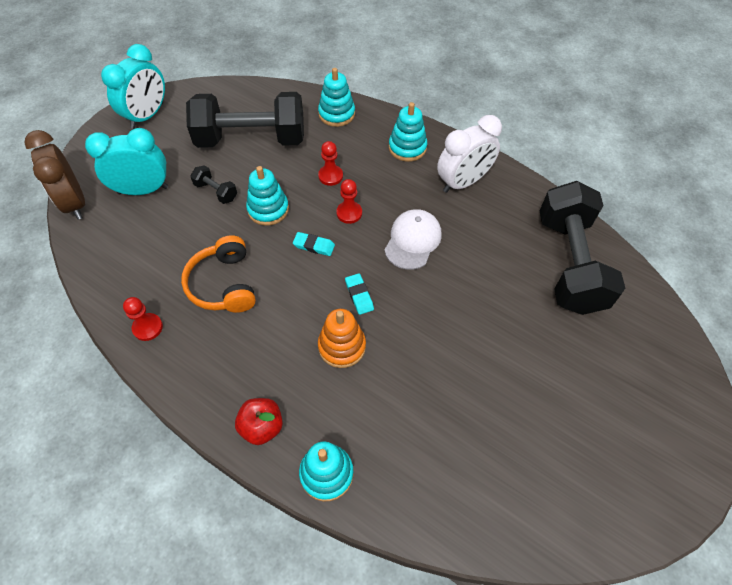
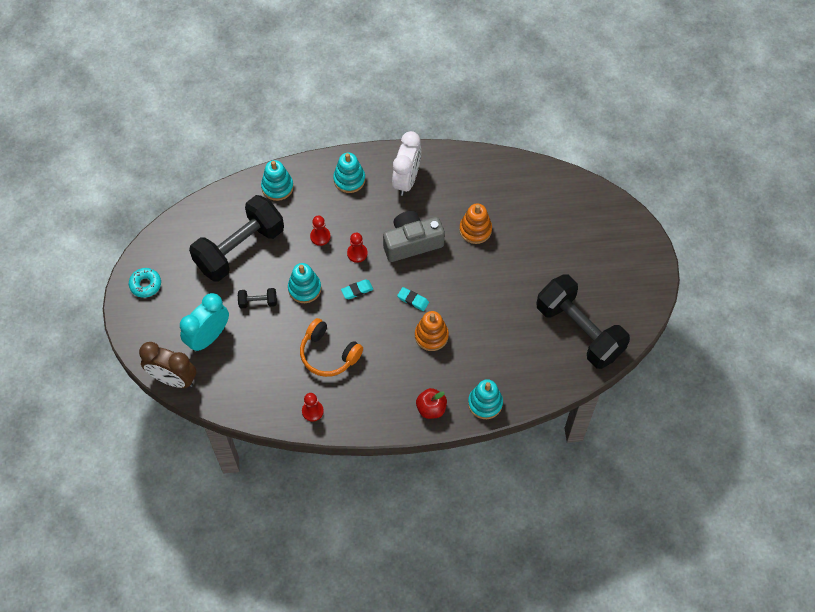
camera: 40 degrees left, 5 degrees up
(147, 116) = (145, 284): turquoise clock -> turquoise donut
(413, 240) = (412, 243): white cap -> grey camera
(493, 274) = (475, 230): none -> orange stacking toy
(569, 263) = (511, 191): black dumbbell -> black dumbbell (579, 331)

